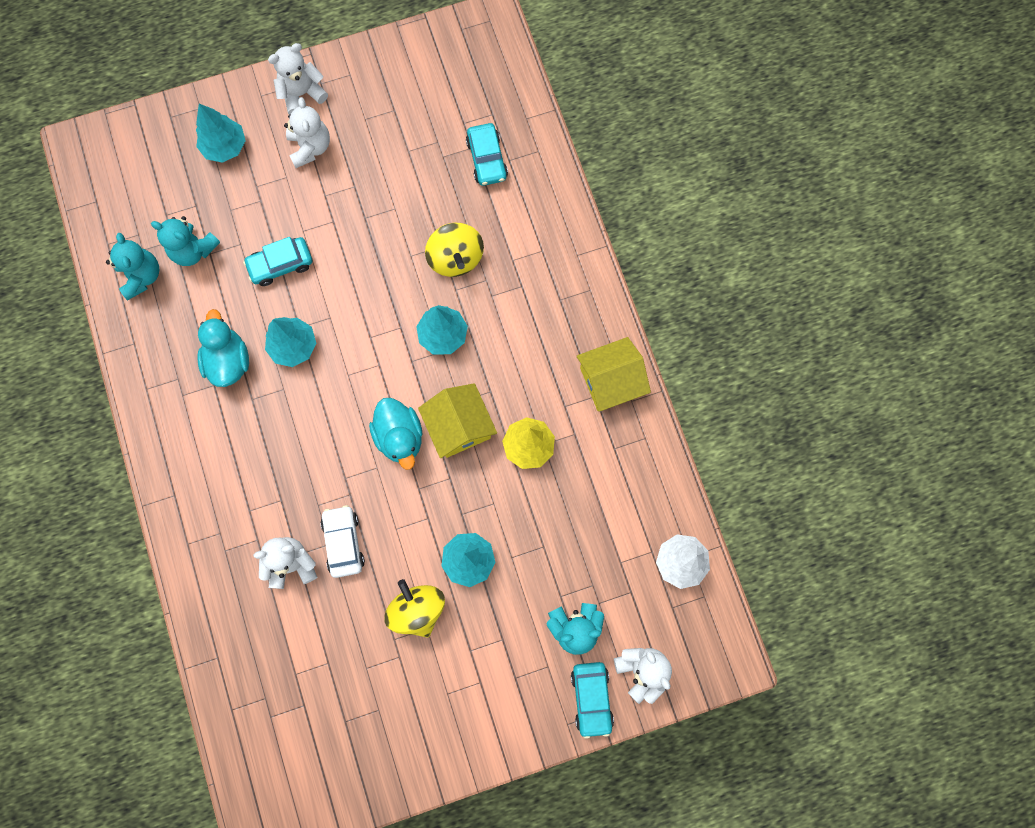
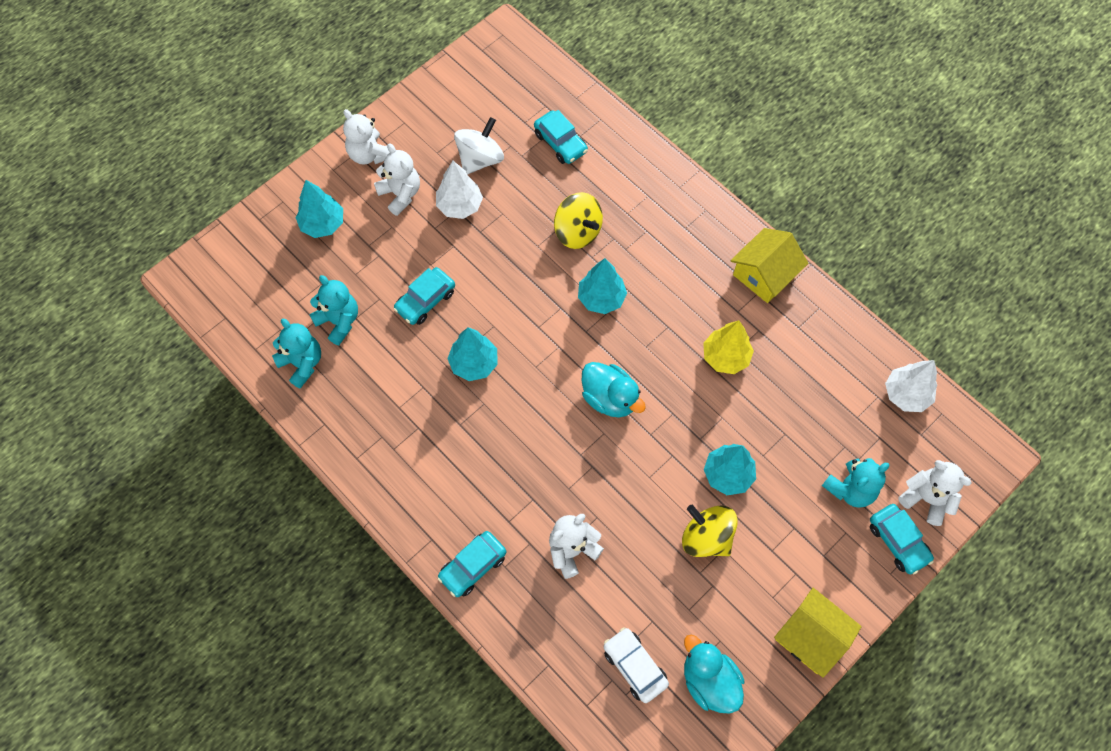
camera: 25 degrees left, 10 degrees down
(193, 250) = (339, 321): turquoise teddy bear -> turquoise teddy bear turned 135 degrees counterclockwise
(197, 537) = (473, 566): none -> turquoise car
(228, 361) = (421, 401): turquoise duck -> turquoise duck (709, 681)
(302, 94) = (369, 154): white teddy bear -> white teddy bear turned 75 degrees counterclockwise
(343, 542) = (609, 510): white car -> white car (634, 666)
(359, 183) = (460, 206): none -> white tree
(402, 143) = (480, 159): none -> white spinning top
(459, 426) = (657, 367): yellow house -> yellow house (811, 637)

